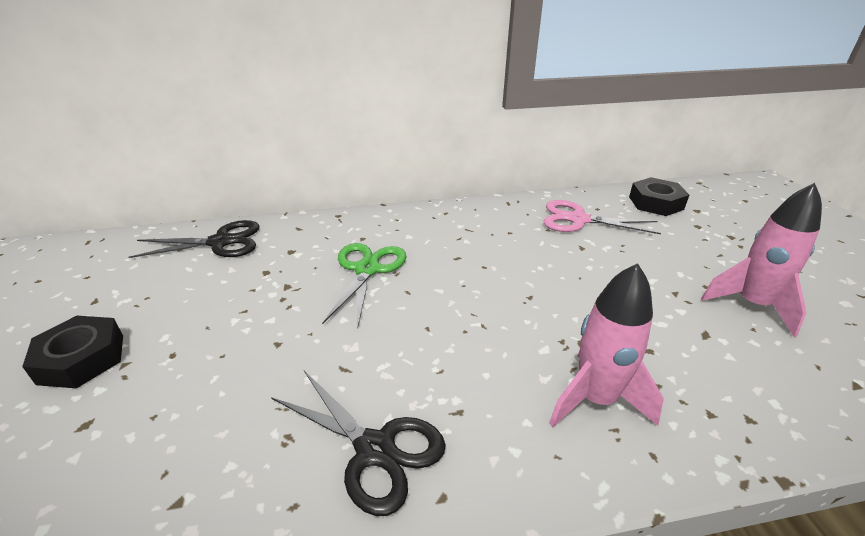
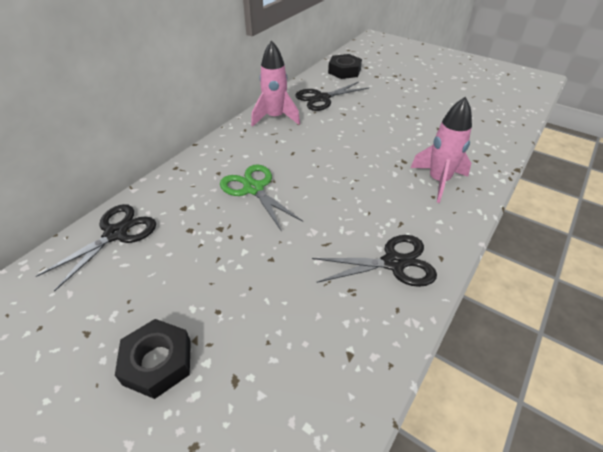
camera: 45 degrees left, 10 degrees up
(578, 219) = (322, 98): pink scissors -> black scissors
(752, 305) = (438, 106): pink rocket -> pink rocket (275, 118)

